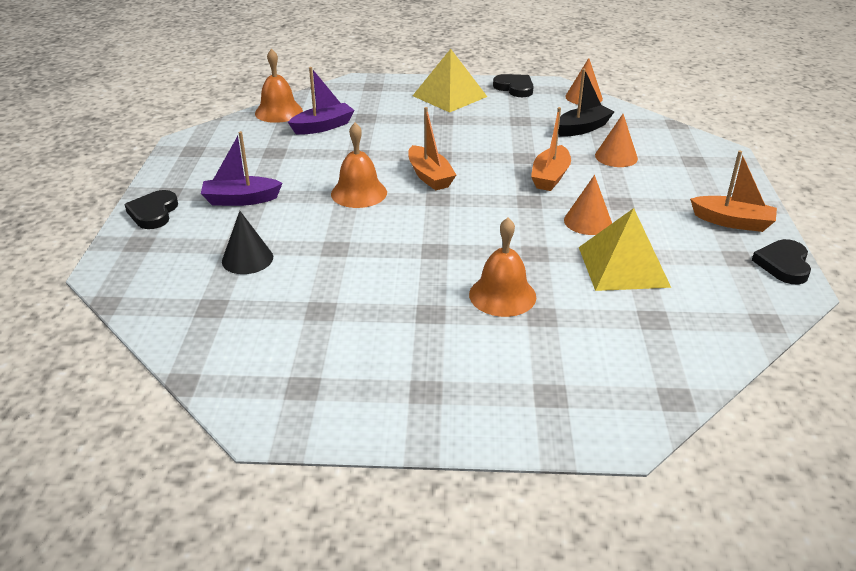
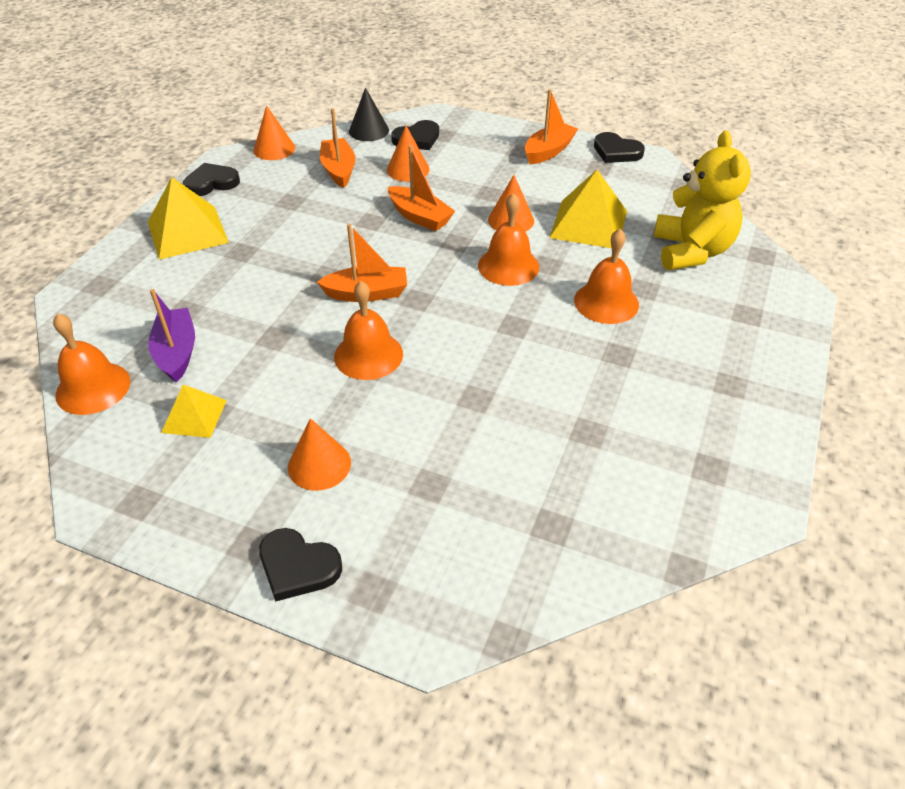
camera: 70 degrees left, 10 degrees up
(241, 200) = (319, 465): purple boat -> orange cone
(247, 259) = (464, 478): black cone -> black cone (369, 131)
(268, 147) = (194, 416): none -> yellow pyramid
(516, 233) = (508, 266): none -> orange bell
(582, 128) = (339, 170): black boat -> orange boat
(634, 341) = (691, 251): none -> yellow teddy bear
(670, 150) = (417, 139): none -> black heart

